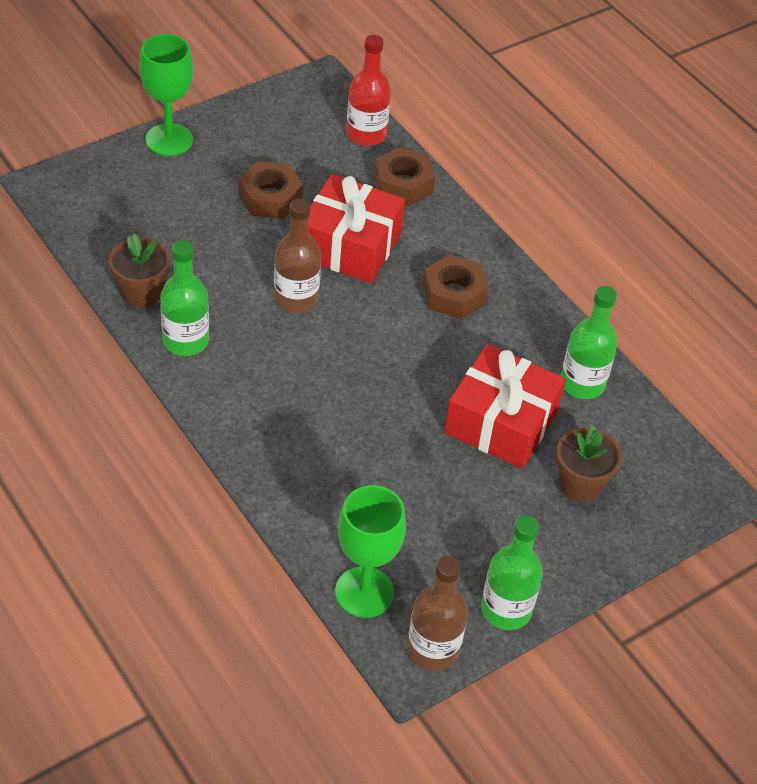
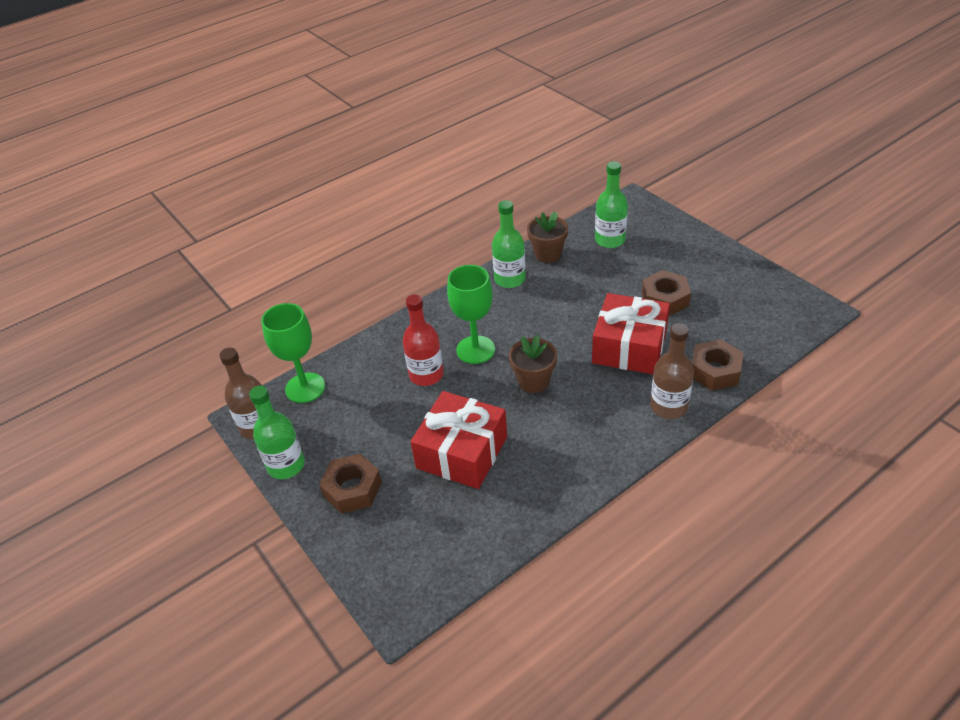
camera: 95 degrees right, 5 degrees down
(169, 140) = (703, 243): green goblet -> green goblet (475, 350)
(296, 299) = (563, 325): brown bottle -> brown bottle (668, 406)
(366, 134) = (766, 342): red bottle -> red bottle (426, 375)
(454, 294) = (595, 413): brown nut -> brown nut (352, 489)
(580, 485) = (402, 508): brown flower pot -> brown flower pot (533, 381)
(582, 383) = (513, 506): green bottle -> green bottle (610, 240)

